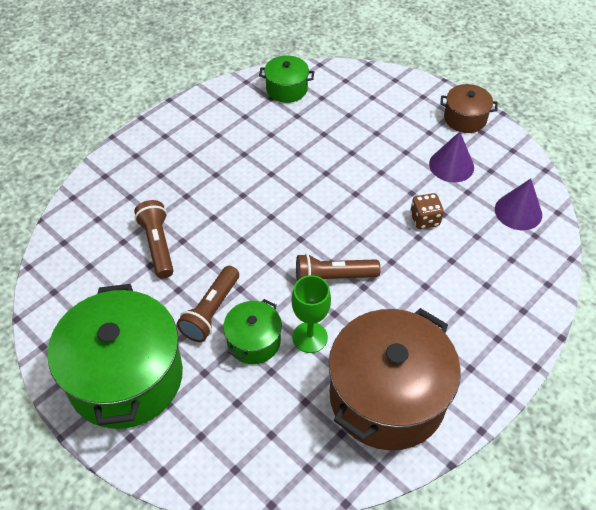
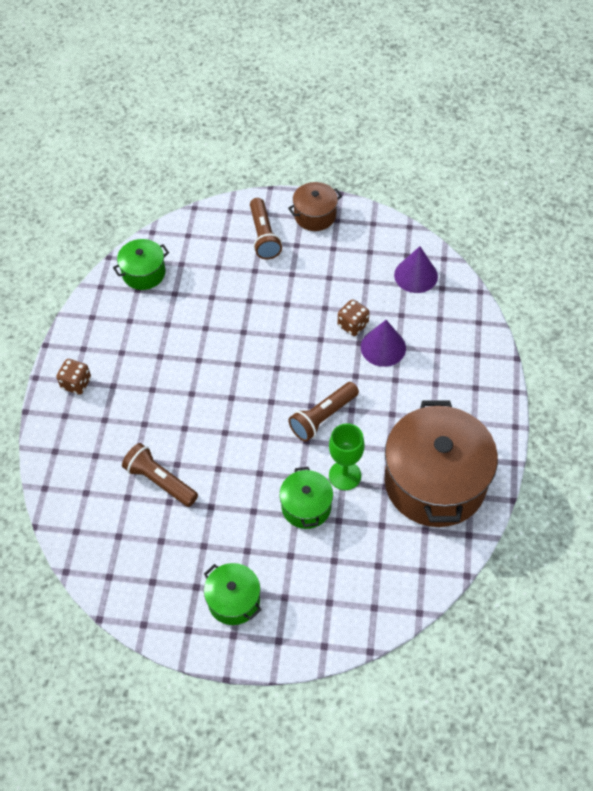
camera: 35 degrees left, 5 degrees up
(126, 377) = (234, 600): green pot -> green pot, size x0.48
(165, 138) = (76, 383): none -> brown dice
(211, 311) = (253, 505): brown flashlight -> brown flashlight (263, 236)
(451, 165) = (337, 265): purple cone -> purple cone (383, 347)

